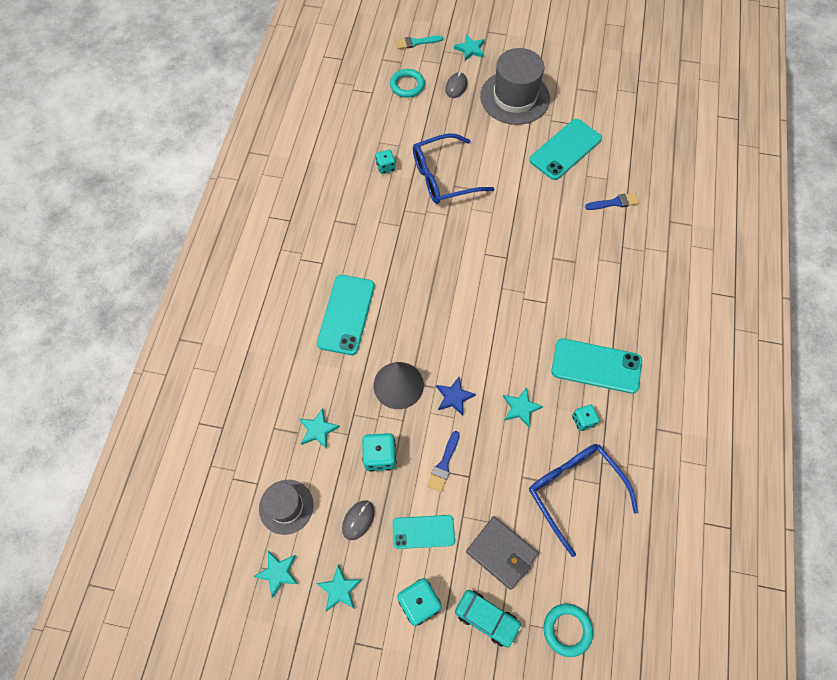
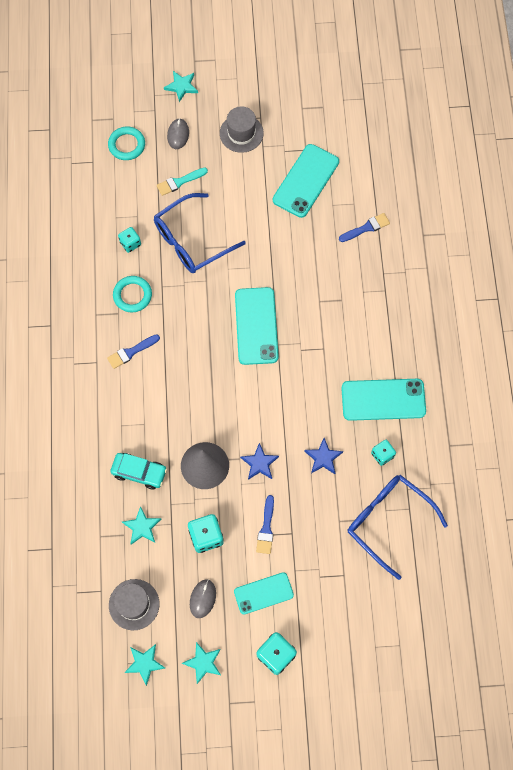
camera: 15 degrees left, 5 degrees up
(346, 314) = (135, 409): turquoise phone -> turquoise phone (256, 326)
(357, 261) = (131, 352): none -> blue brush
(416, 42) = (122, 91): turquoise brush -> turquoise brush (179, 182)
(487, 618) = (337, 652): turquoise car -> turquoise car (139, 472)
(501, 553) = (337, 593): grey wallet -> none
(514, 97) = (241, 133): grey hat -> grey hat, size x0.60
(520, 408) = (323, 458): turquoise star -> blue star
(567, 630) = (407, 642): turquoise ring -> turquoise ring (132, 295)

